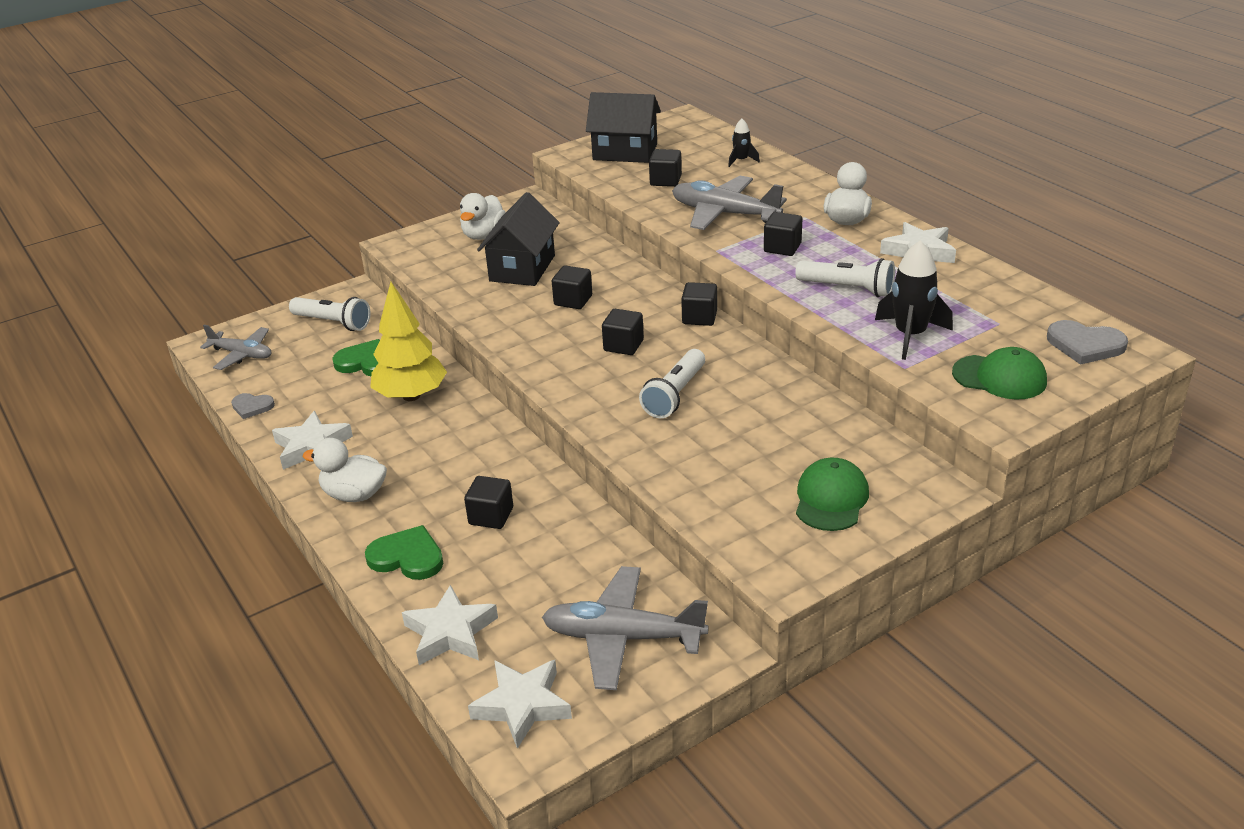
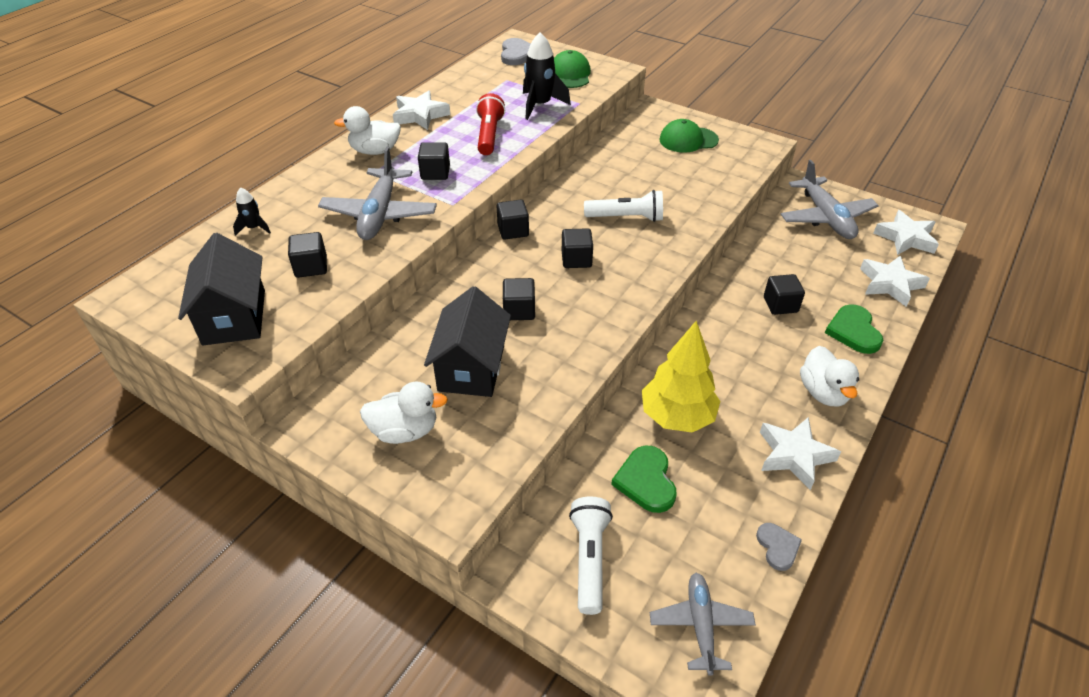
camera: 115 degrees left, 10 degrees up
(522, 268) = (471, 368): black house -> black house turned 75 degrees counterclockwise
(847, 289) = (489, 135): white flashlight -> red flashlight

